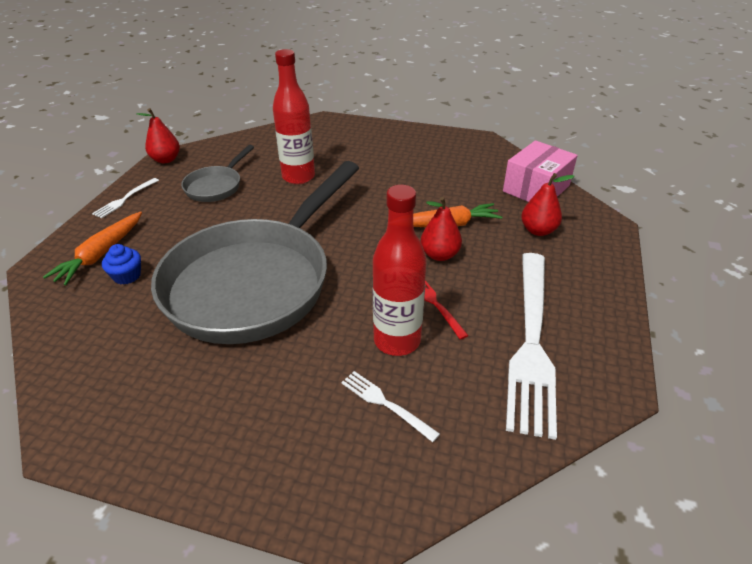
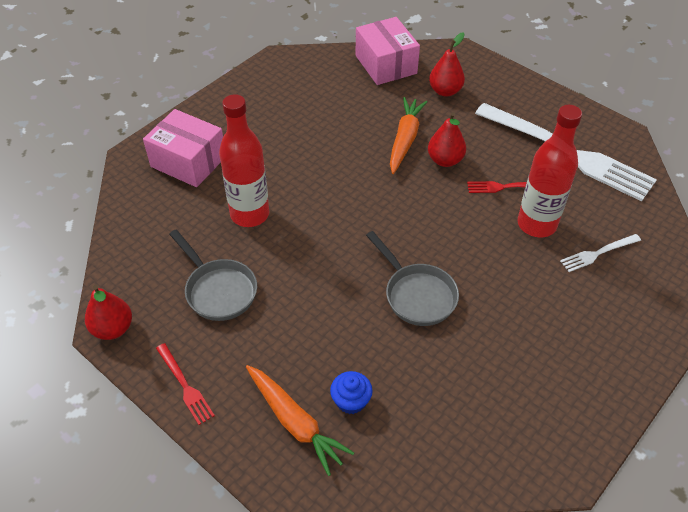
camera: 65 degrees left, 10 degrees up
(124, 199) = (185, 386): white fork -> red fork
(256, 281) = (417, 295): grey pan -> grey pan, size x0.43
(334, 139) = (188, 161): none -> pink box

